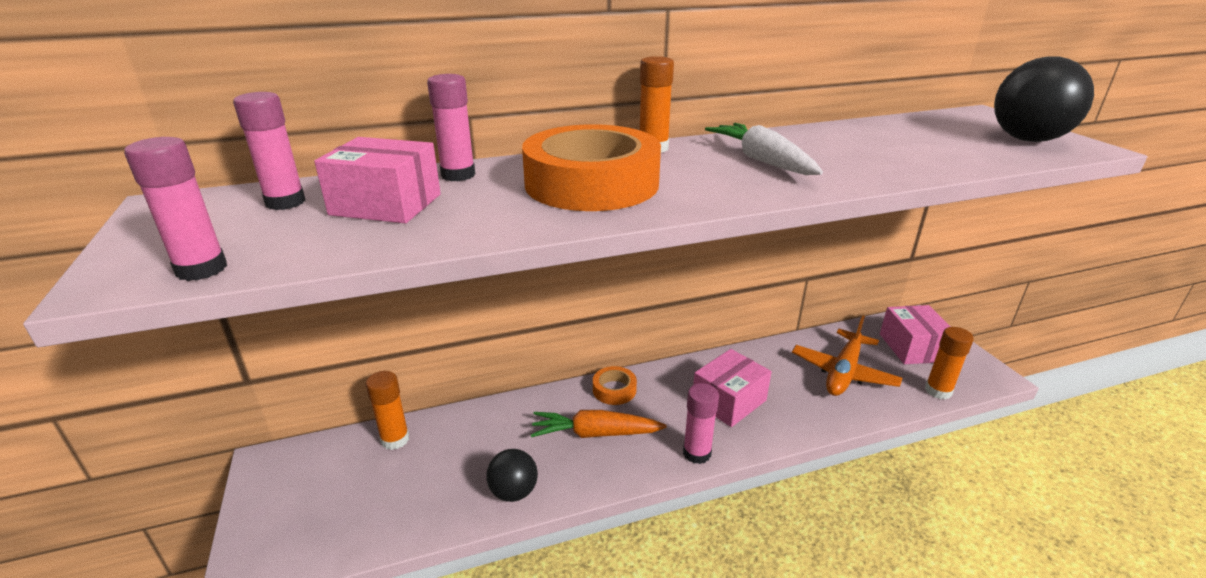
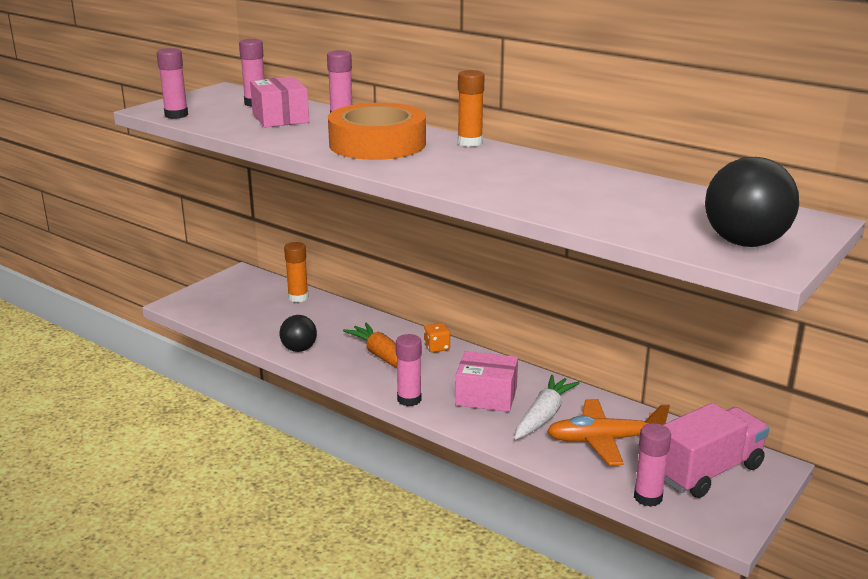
camera: 55 degrees right, 5 degrees down
(614, 390) = (437, 347): orange tape -> orange dice
(762, 160) = (498, 171): white carrot -> white carrot (543, 416)
(912, 347) = (707, 471): pink box -> pink truck
(938, 391) = (648, 497): orange glue stick -> pink glue stick

